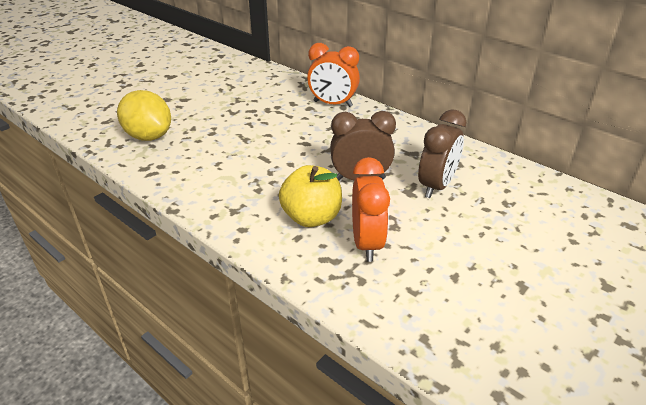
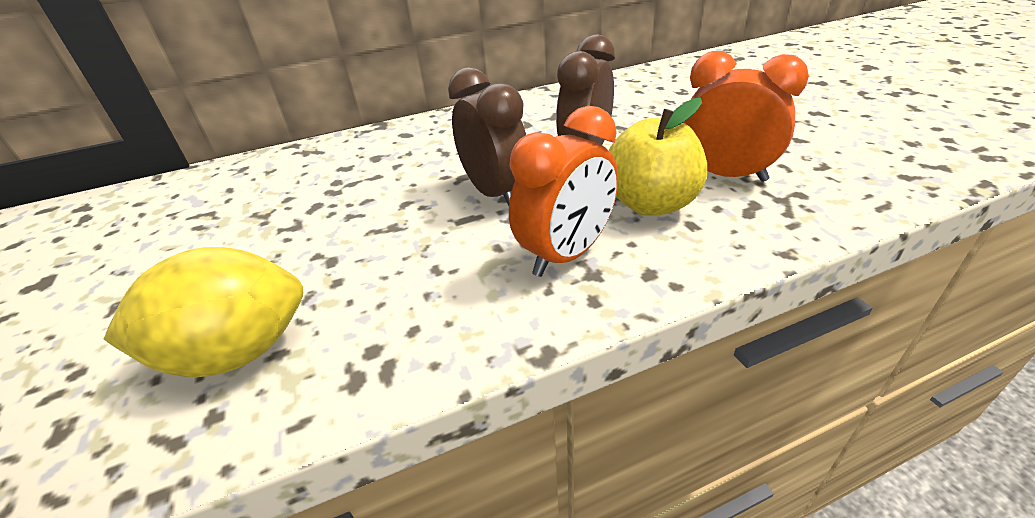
camera: 60 degrees left, 0 degrees up
(333, 104) = (390, 139): orange clock -> orange clock (566, 255)
(436, 186) = (632, 115): brown clock -> brown clock (495, 194)

